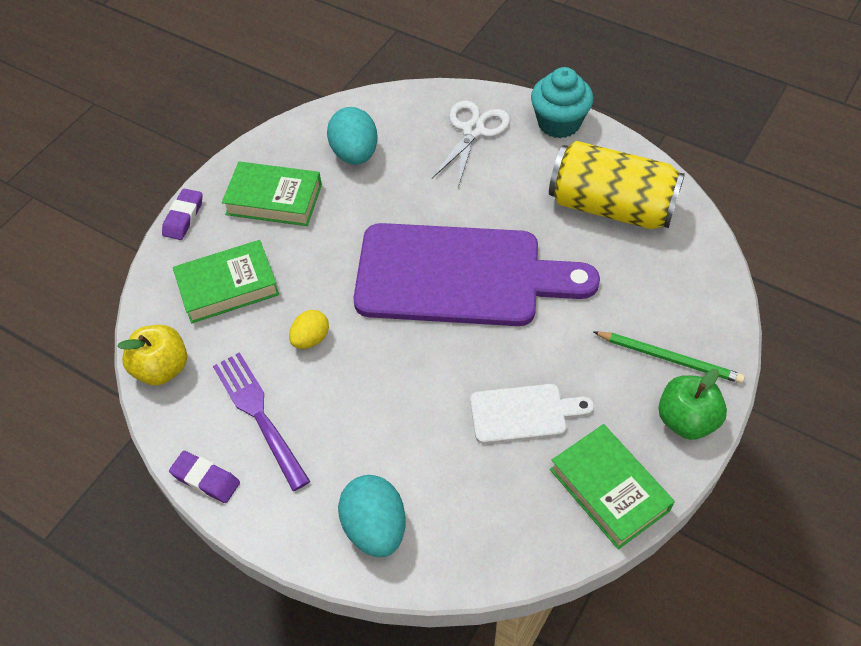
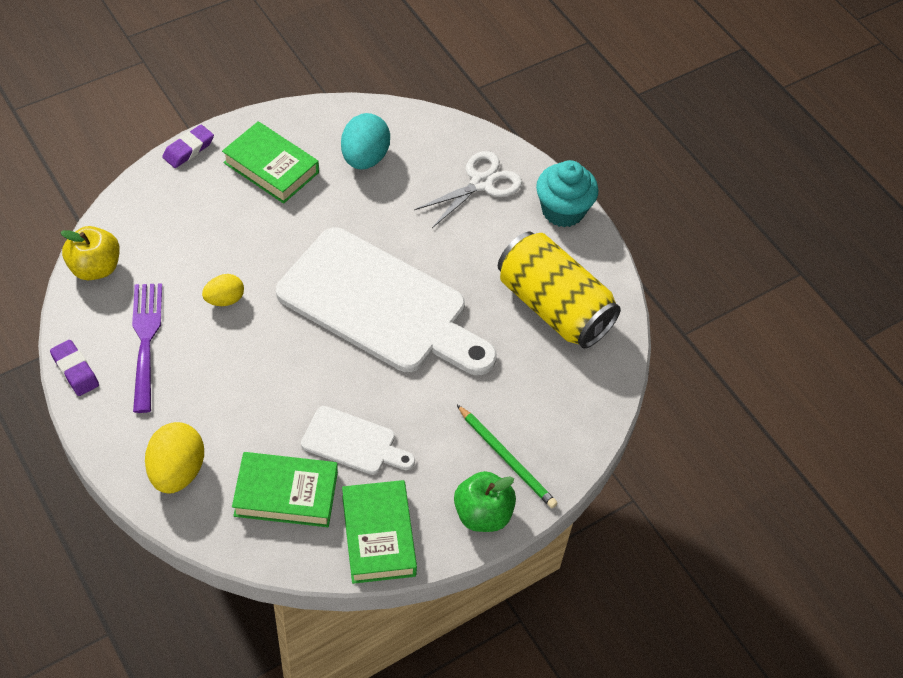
camera: 20 degrees right, 0 degrees up
(228, 287) = (187, 225): green book -> green book (286, 494)
(375, 528) = (177, 471): turquoise egg -> yellow egg
(460, 276) = (380, 306): purple cutting board -> white cutting board

